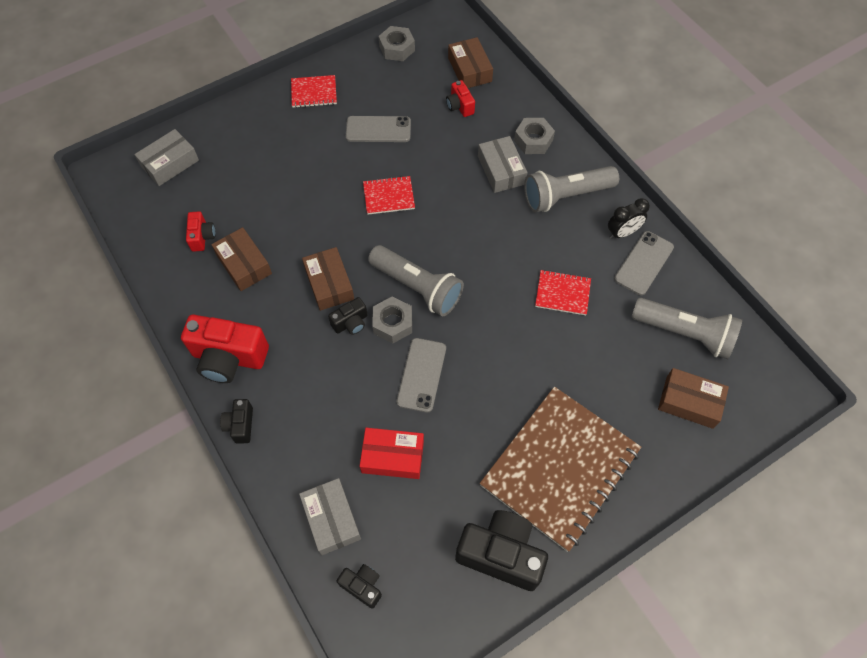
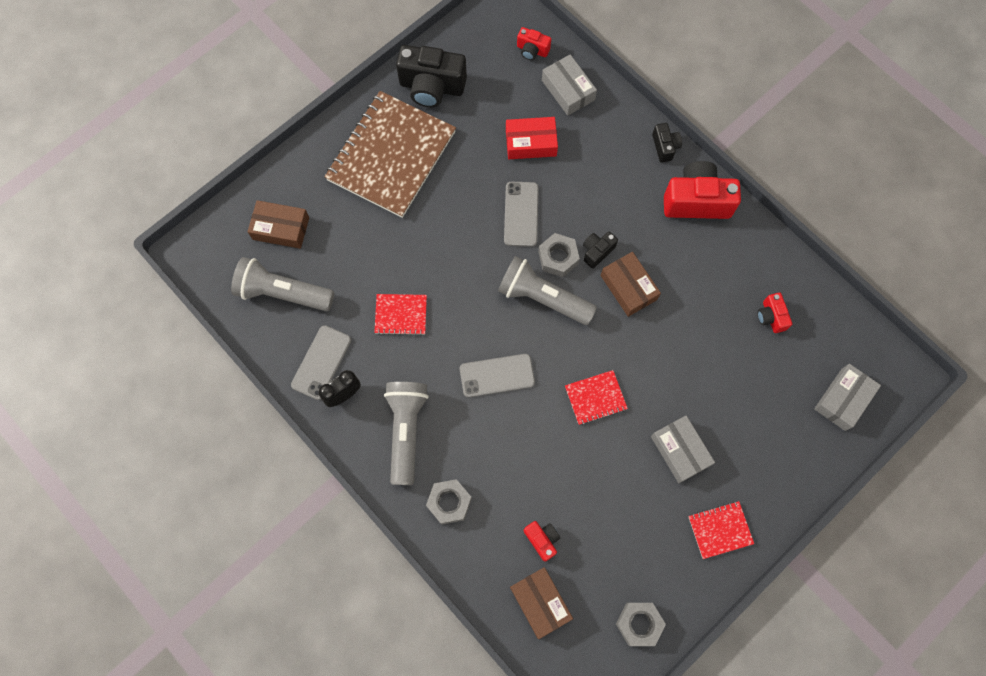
camera: 170 degrees right, 10 degrees up
(244, 264) = (718, 294): brown box -> none
(362, 586) = (532, 50): black camera -> red camera
(378, 129) = (629, 487): grey phone -> grey phone (497, 375)
(501, 170) = (480, 453): grey box -> grey box (680, 451)
(566, 196) = (406, 431): grey flashlight -> grey flashlight turned 60 degrees counterclockwise

